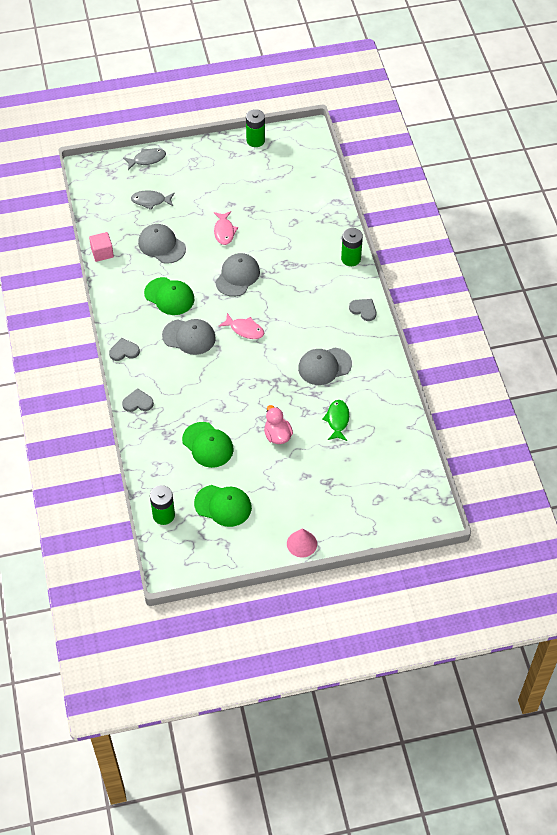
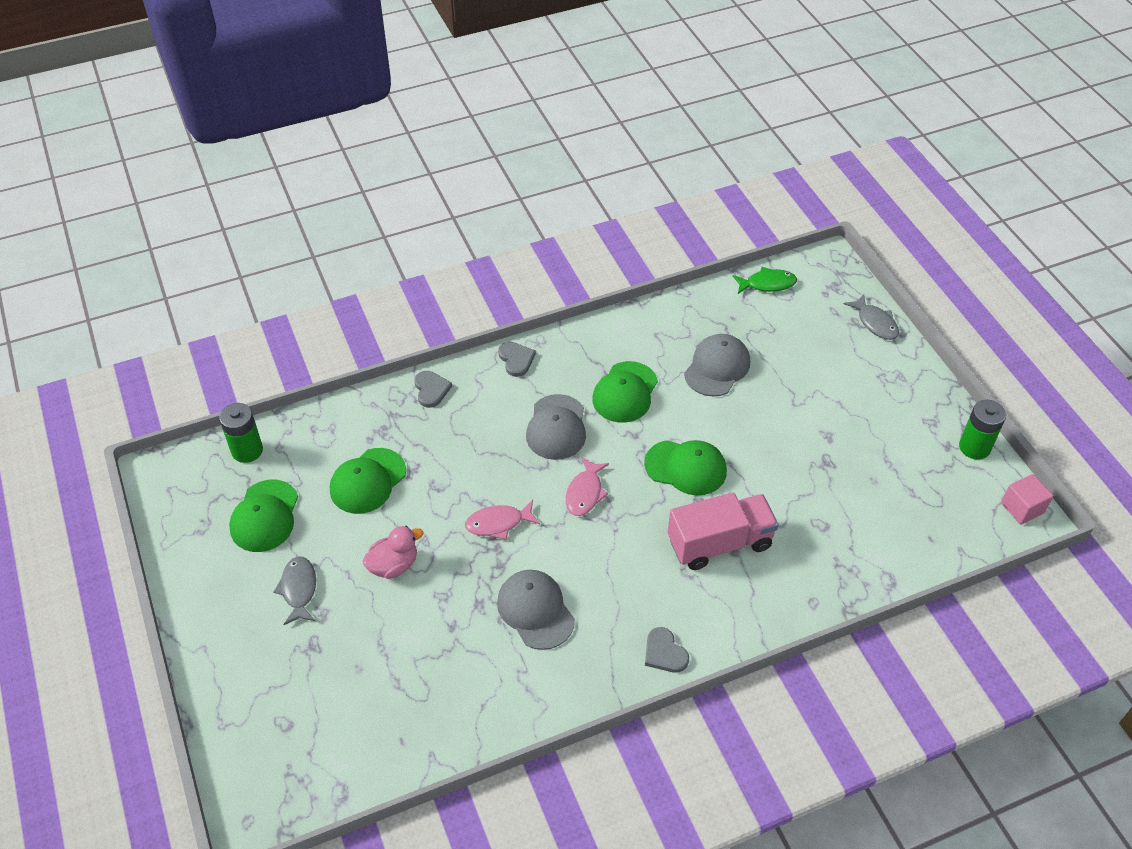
camera: 80 degrees right, 5 degrees down
(102, 253) = (682, 306): pink cube -> pink cube (1022, 508)
(150, 201) = (796, 340): grey fish -> grey fish (299, 589)
(224, 231) = (769, 437): pink fish -> pink fish (498, 523)
(237, 276) = (686, 467): grey cap -> green cap
(296, 271) = (719, 543): none -> pink truck
(302, 543) = (200, 626): pink cone -> none
(337, 420) = (432, 643): green fish -> green fish (767, 284)
(351, 259) = (770, 619): green battery -> none
(363, 310) = (664, 653): grey heart -> grey heart turned 120 degrees clockwise

